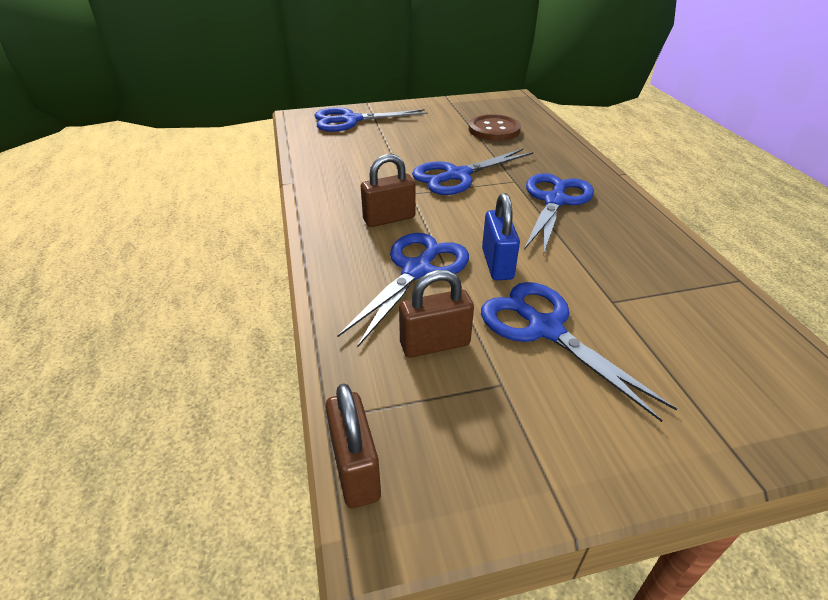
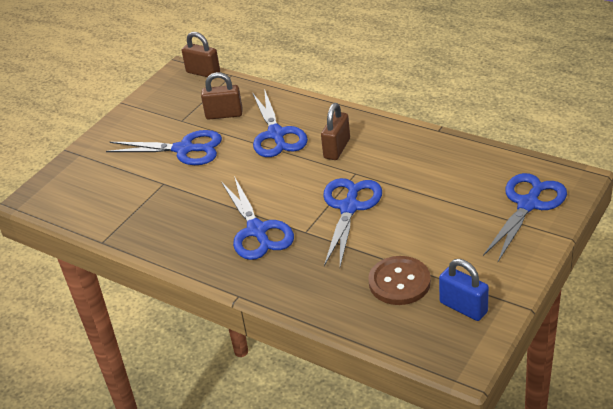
camera: 140 degrees right, 0 degrees up
(435, 344) = (224, 114): brown padlock -> brown padlock turned 60 degrees clockwise
(497, 264) = (241, 164): blue padlock -> blue padlock (463, 307)

